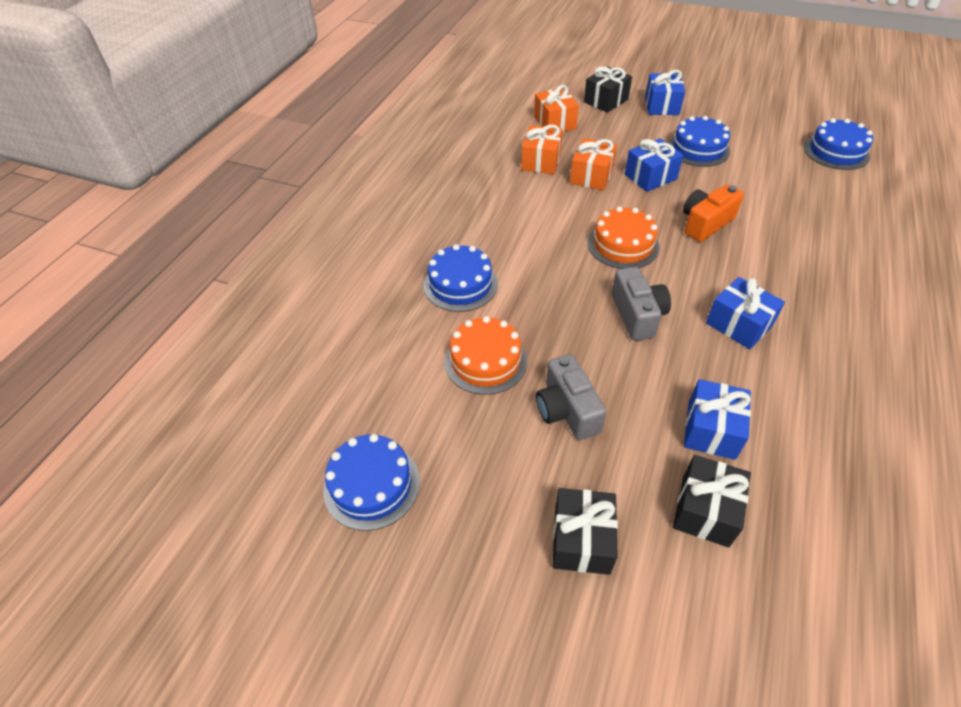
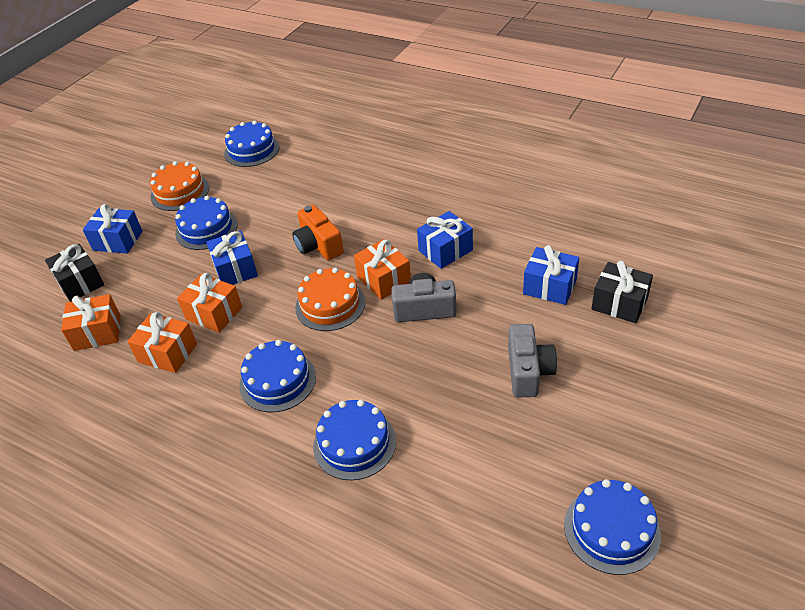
camera: 80 degrees left, 5 degrees down
(485, 360) = (466, 427): orange cake -> orange cake (180, 192)
(522, 227) = (277, 381): none -> blue cake
(566, 410) = (528, 371): grey camera -> grey camera turned 75 degrees counterclockwise
(581, 540) = (651, 377): black gift -> none
(671, 278) = (384, 280): none -> orange gift

